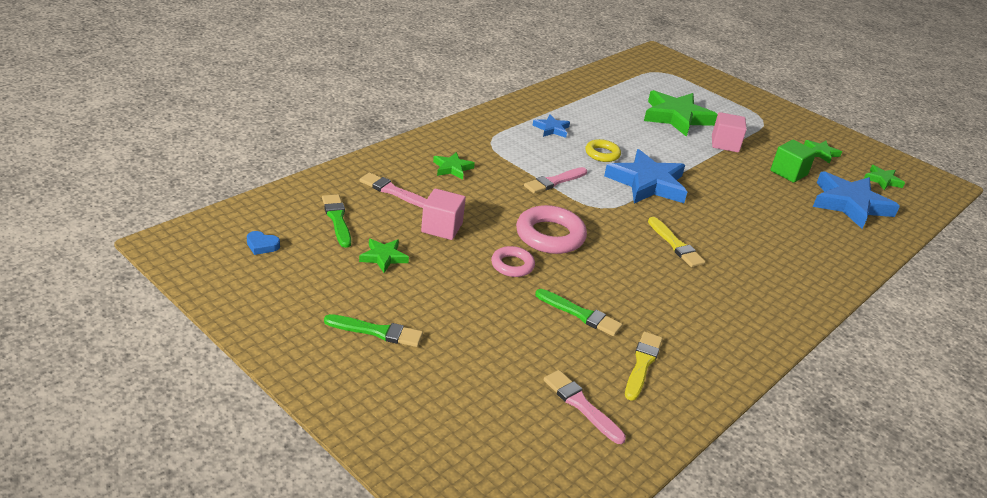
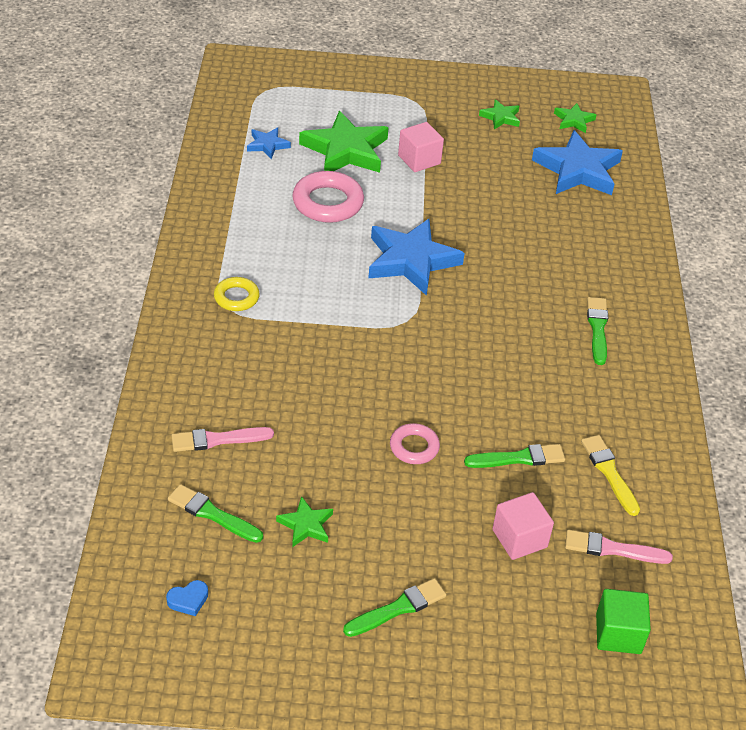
camera: 40 degrees left, 10 degrees up
(442, 228) = (311, 450): pink cube -> pink cube (519, 538)
(452, 168) = (233, 368): green star -> none
(550, 235) = (405, 388): pink ring -> pink ring (328, 202)
(551, 129) = (259, 247): blue star -> blue star (267, 145)
(554, 181) = (337, 317): pink brush -> none
(602, 154) = (337, 249): yellow ring -> yellow ring (236, 297)
(675, 245) = (505, 321): yellow brush -> none
(747, 286) = (597, 328): none -> green brush
(788, 173) = (501, 162): green cube -> green cube (618, 633)

